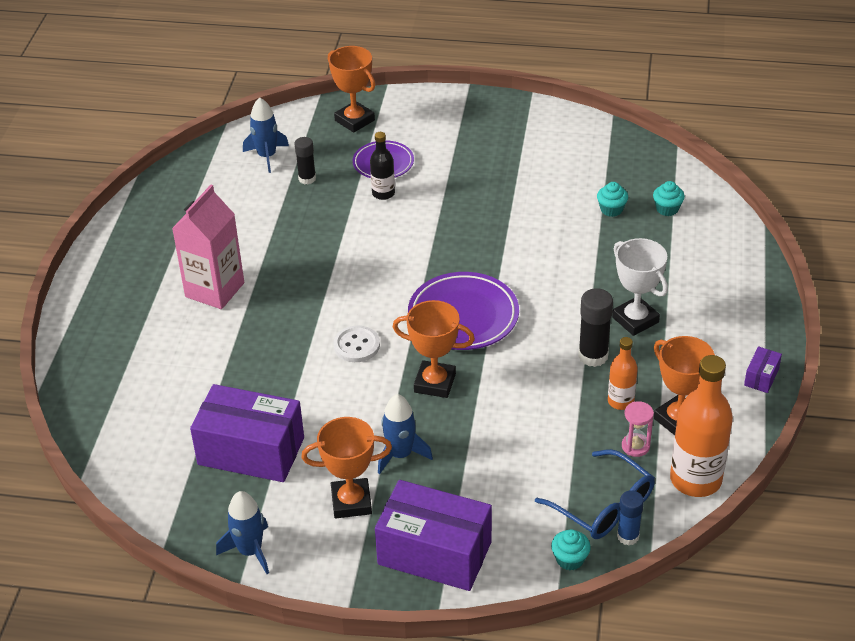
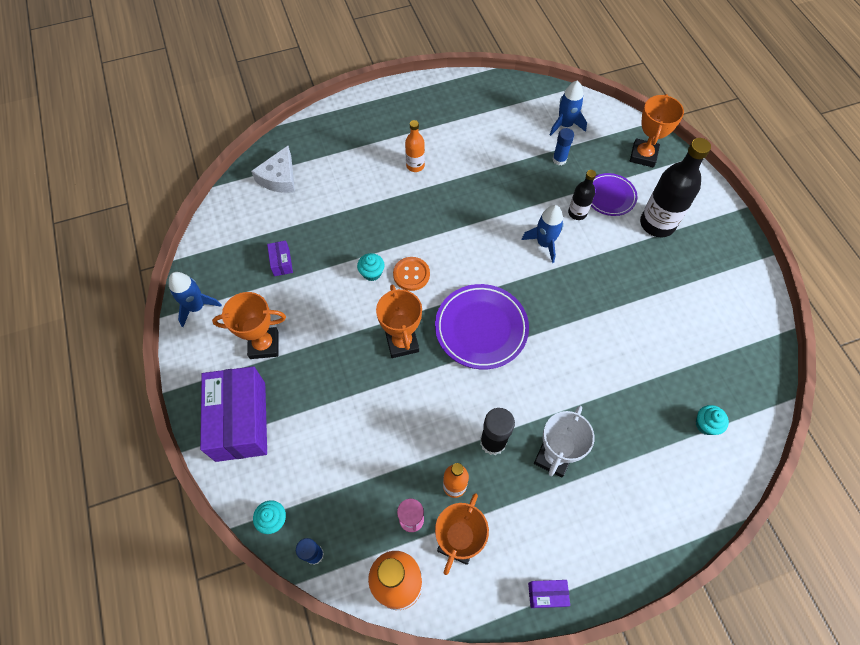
camera: 60 degrees right, 20 degrees up
(124, 414) = (279, 178): none -> white cheese
(214, 290) = (415, 165): pink carton -> orange bottle
(251, 451) = (281, 262): purple box -> purple box, size x0.42
(307, 179) = (559, 159): black glue stick -> blue glue stick
(351, 502) = (264, 345): orange trophy -> orange trophy turned 60 degrees counterclockwise
(356, 345) = (411, 274): white button -> orange button
(400, 454) = (322, 354): blue rocket -> blue rocket (544, 243)
(441, 146) = (657, 224): none -> black bottle
(603, 505) = (337, 521): blue glasses -> none
(611, 209) = (673, 380): turquoise cupcake -> turquoise cupcake (372, 273)

